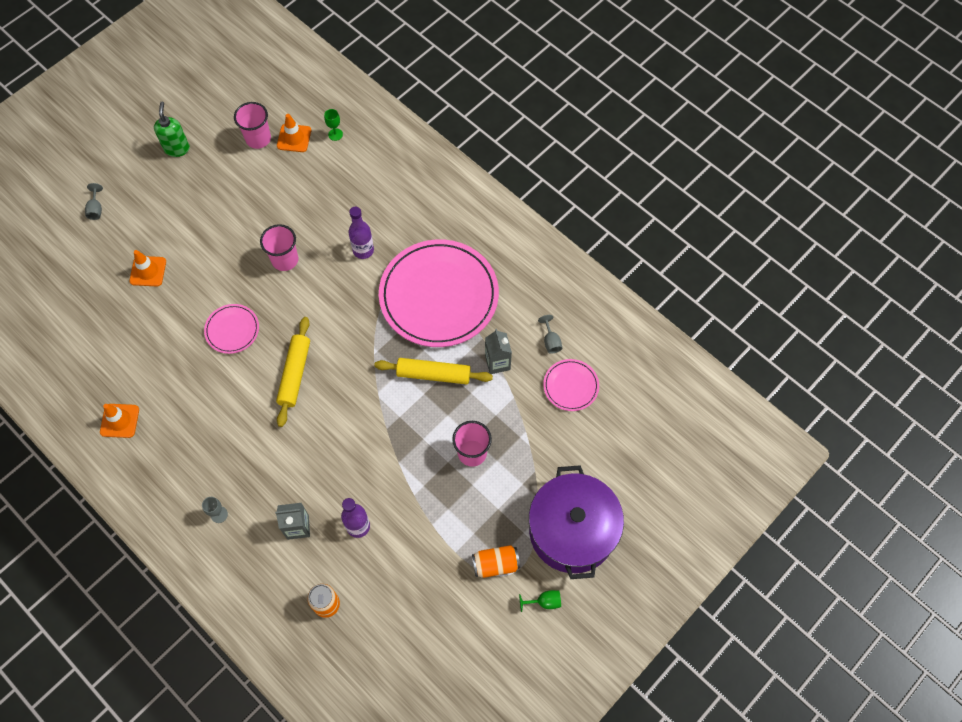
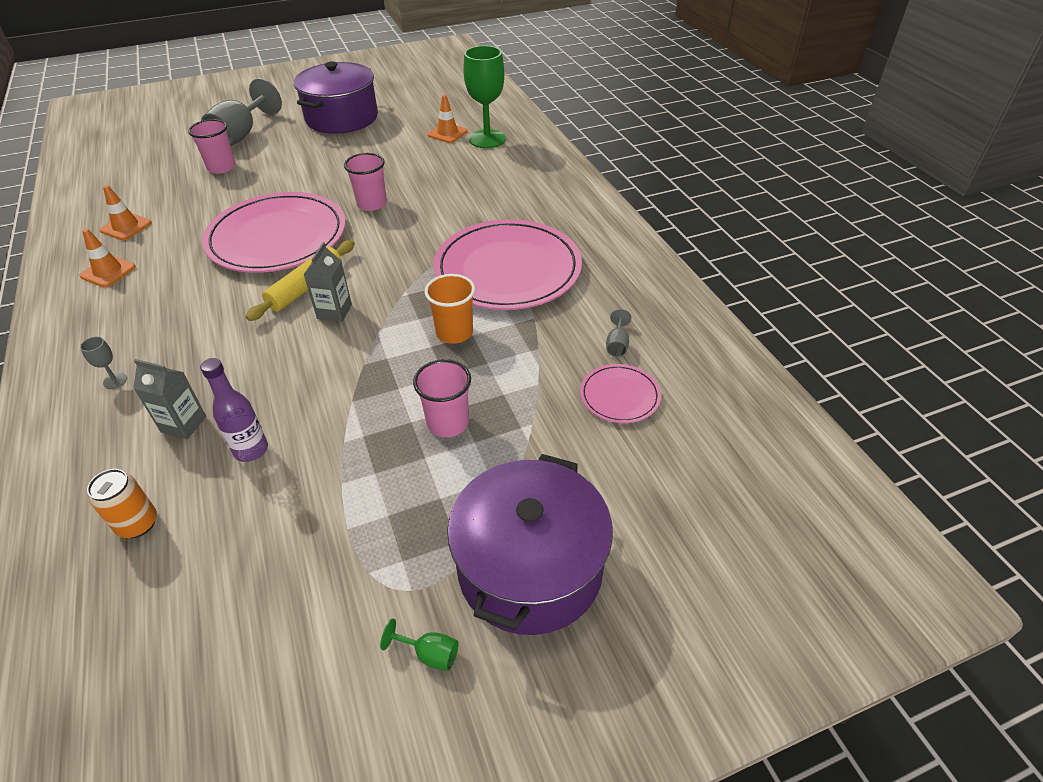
camera: 25 degrees right, 20 degrees down
(96, 209) = (241, 135): grey goblet -> grey goblet, size x2.46
(148, 271) = (243, 180): orange traffic cone -> orange traffic cone (126, 227)
(177, 148) = (342, 118): green soap dispenser -> purple pot
(232, 330) = (277, 237): pink plate -> pink plate, size x2.22
(258, 139) = (415, 127): pink cup -> pink cup (221, 167)
(335, 134) = (487, 139): green goblet -> green goblet, size x2.46
(363, 250) = (453, 216): purple bottle -> none
(433, 374) = (454, 333): yellow rolling pin -> orange cup
(495, 564) = (391, 567): orange can -> none
(497, 362) = (538, 345): grey carton -> grey carton (334, 311)

